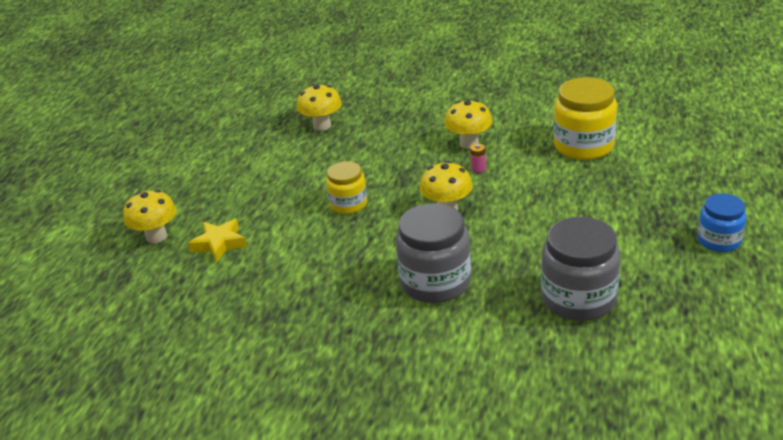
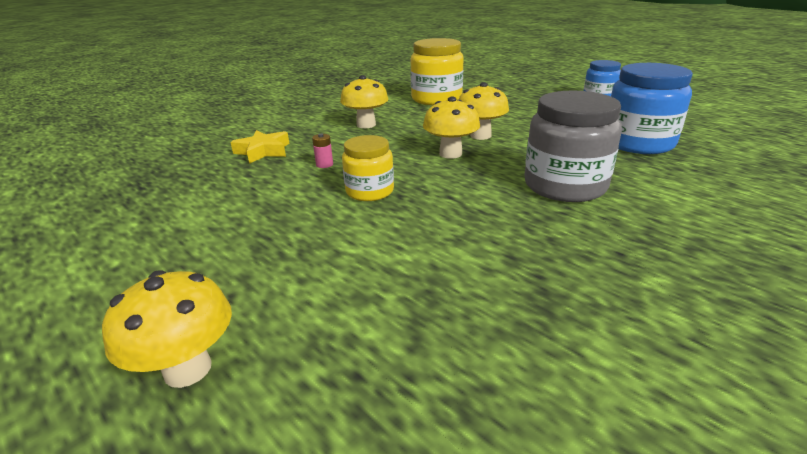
camera: 60 degrees left, 5 degrees down
(219, 244) = (313, 302): yellow star -> yellow star (263, 151)
(322, 126) = (203, 168): yellow mushroom -> yellow mushroom (480, 135)
(478, 168) = (408, 130): pink battery -> pink battery (324, 164)
(578, 298) = (638, 143): grey jar -> blue jar

